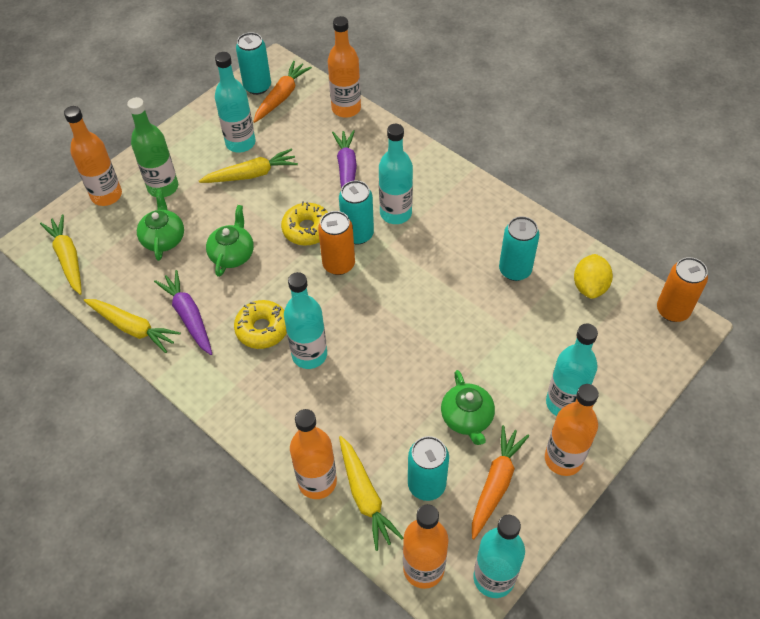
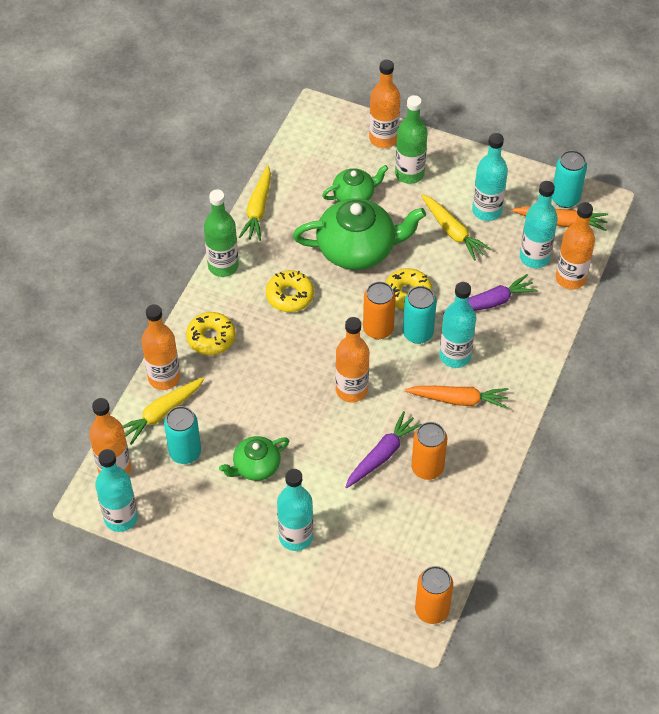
camera: 70 degrees right, 0 degrees up
(68, 258) = (308, 140): yellow carrot -> none
(188, 316) = (283, 241): purple carrot -> purple carrot (382, 455)
(191, 381) = (223, 266): none -> green bottle
(232, 254) = (357, 249): green teapot -> green teapot, size x1.81
(283, 419) = (211, 338): none -> yellow donut
(309, 355) = (276, 336): turquoise bottle -> turquoise bottle (534, 257)
(496, 483) = (202, 501): orange carrot -> orange carrot (459, 400)
(515, 270) = (427, 468): turquoise can -> orange can
(563, 459) = (240, 546): orange bottle -> orange bottle (351, 390)
(589, 286) = (432, 534): yellow lemon -> none

